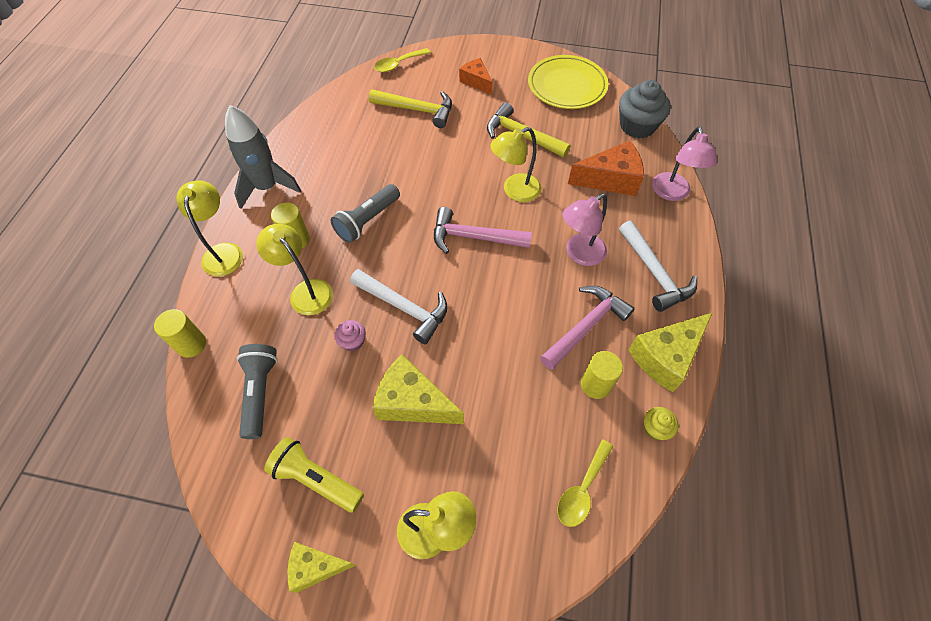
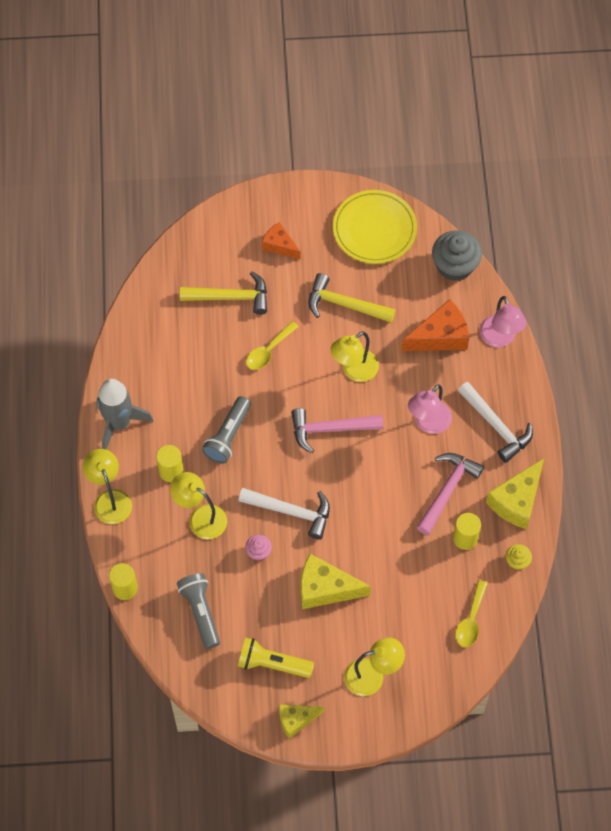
camera: 15 degrees left, 5 degrees up
(398, 64) = (190, 241): yellow spoon -> yellow spoon (268, 351)

